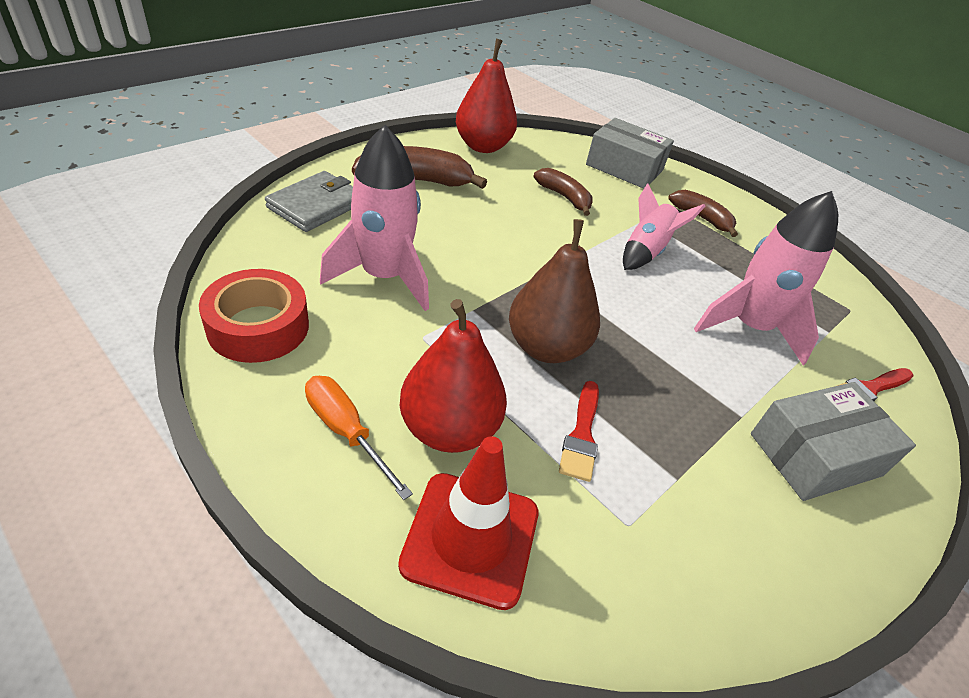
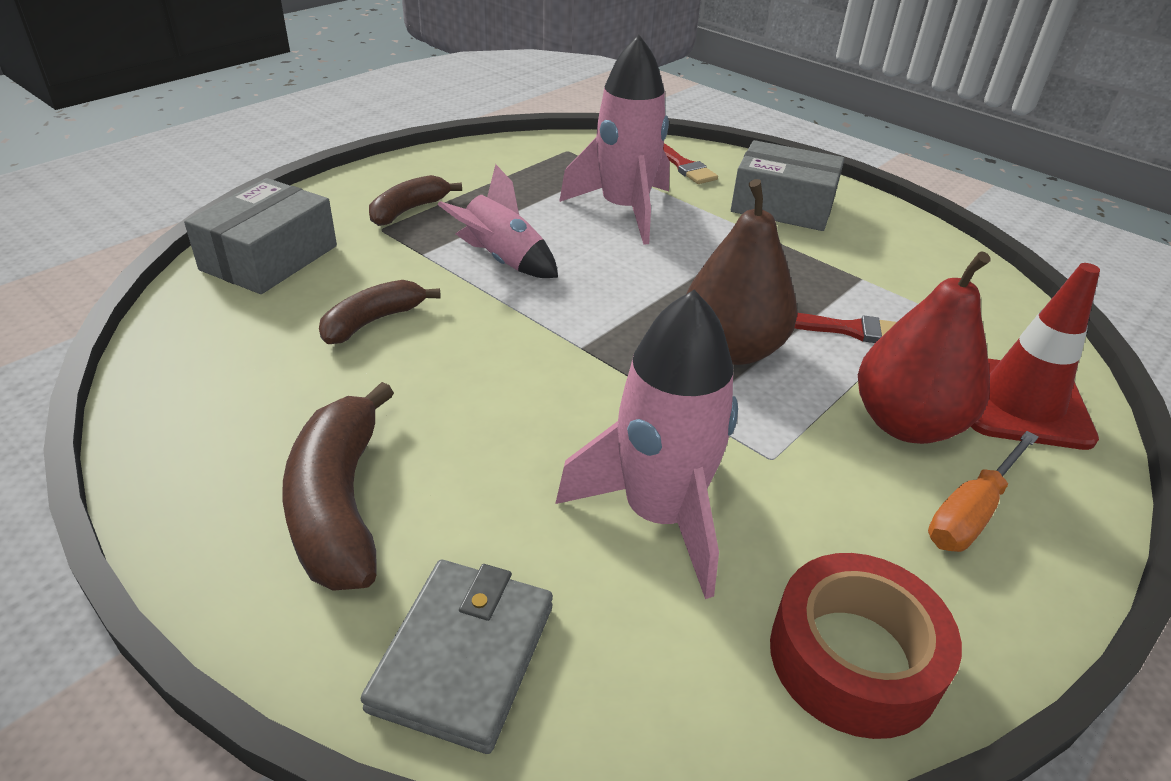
camera: 90 degrees left, 5 degrees down
(316, 205) = (463, 657): grey wallet -> grey wallet turned 75 degrees clockwise
(483, 146) = (188, 415): red pear -> none
(815, 454) = (782, 206): grey box -> grey box turned 45 degrees counterclockwise

